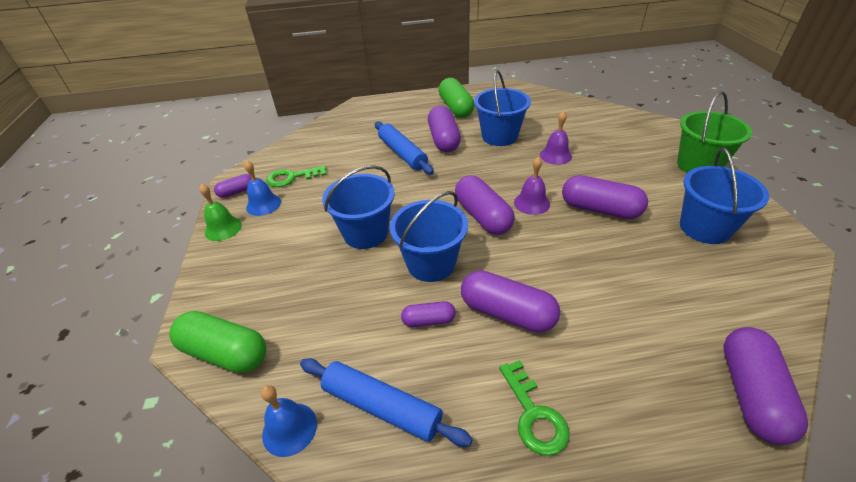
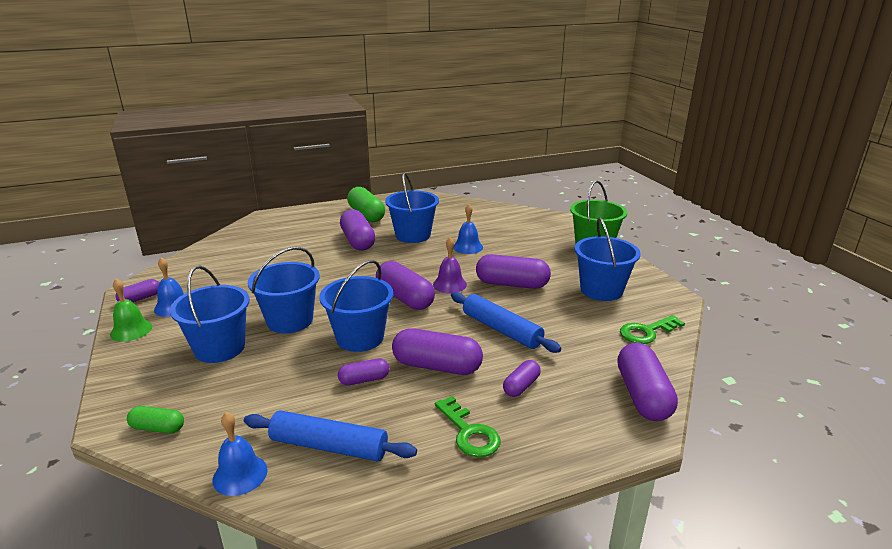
camera: 15 degrees left, 15 degrees down
(225, 353) = (158, 428): green capsule -> green capsule, size x0.54
(291, 178) = (200, 282): green key -> green key (646, 332)
(296, 260) = (219, 348): none -> blue bucket
(402, 153) = (317, 255): blue rolling pin -> blue rolling pin (501, 329)
(555, 155) = (468, 247): purple bell -> blue bell
(600, 356) = (521, 386): none -> purple capsule

